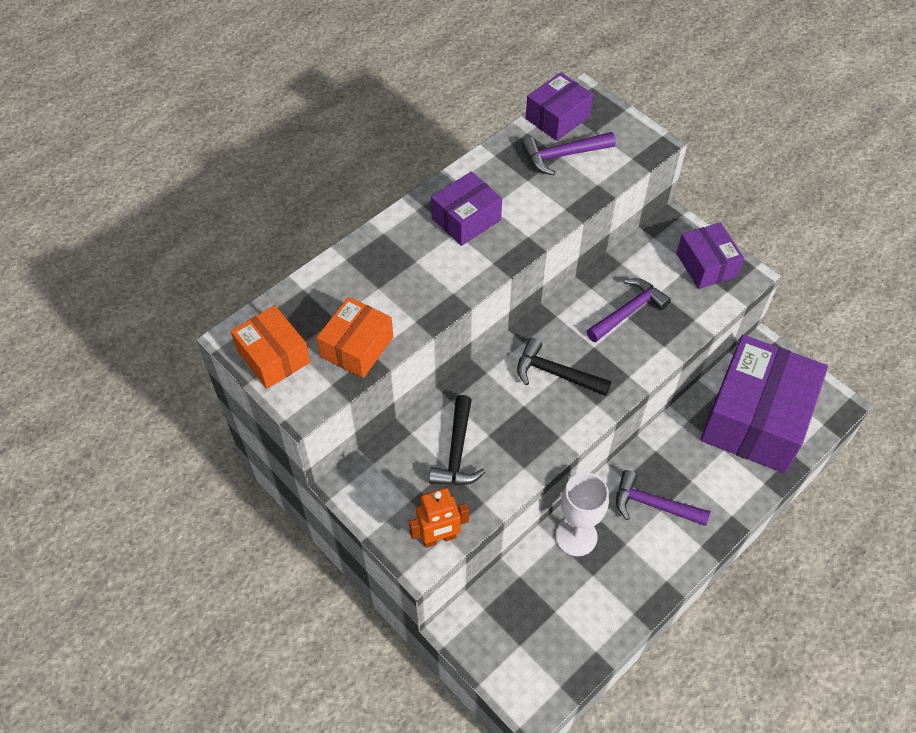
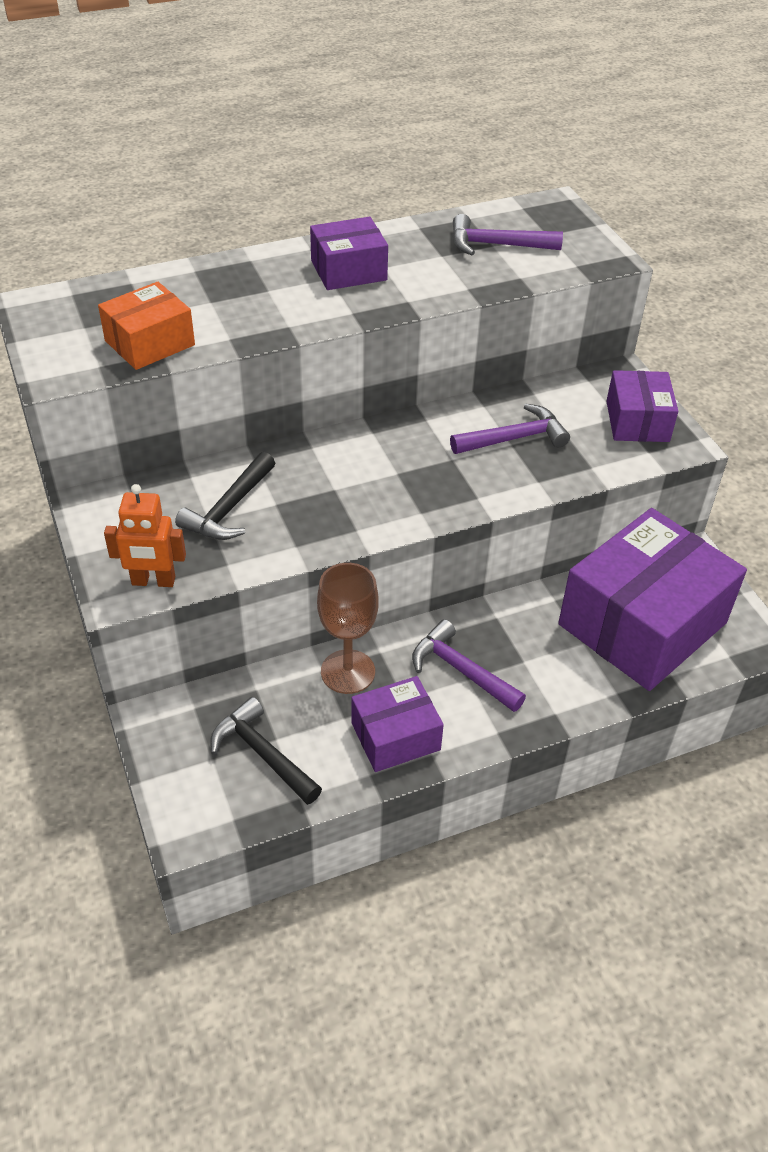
camera: 20 degrees right, 10 degrees down
(273, 356) = (57, 327): orange box -> none
(556, 373) = (391, 471): black hammer -> black hammer (263, 754)
(557, 118) = (512, 214): purple box -> purple box (395, 736)
(576, 536) = (348, 672): white goblet -> brown goblet

